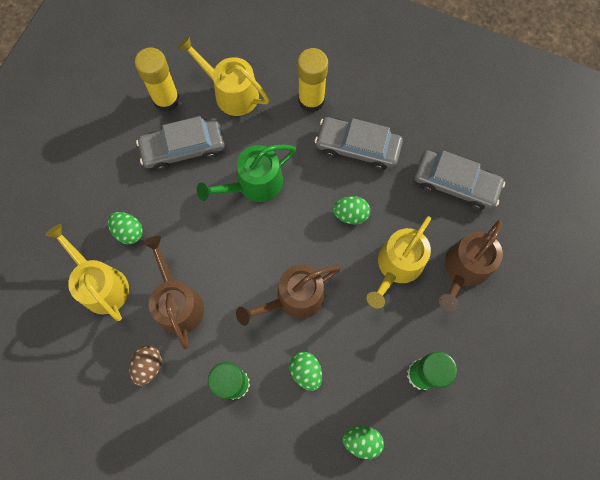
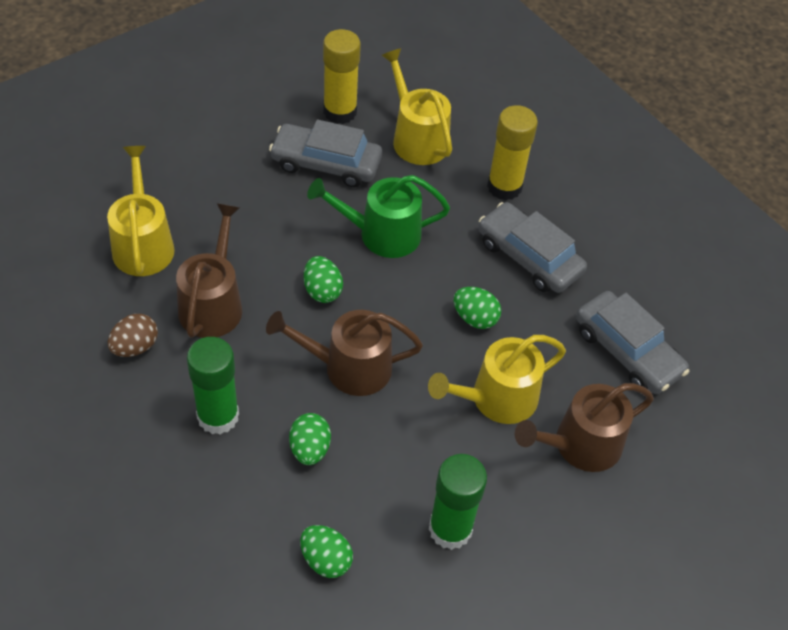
camera: 25 degrees right, 20 degrees down
(129, 231) = (209, 210): green egg -> green egg (322, 291)

